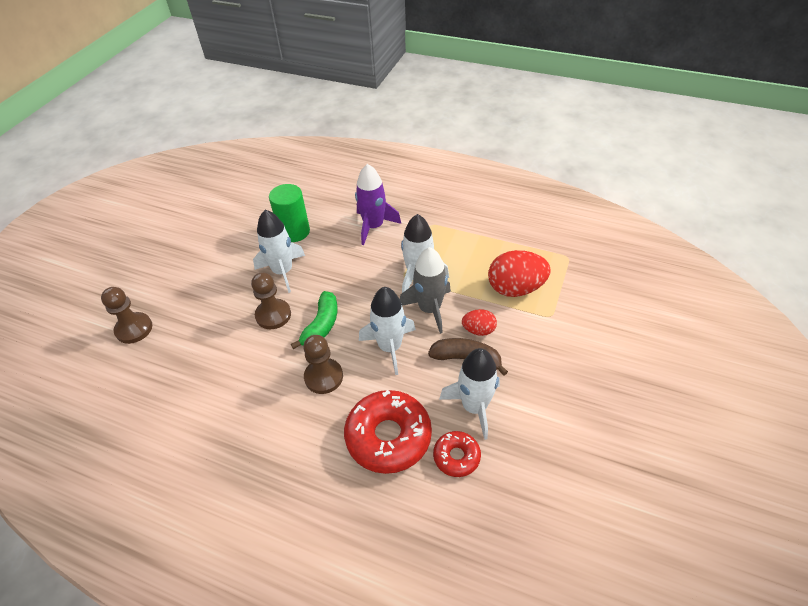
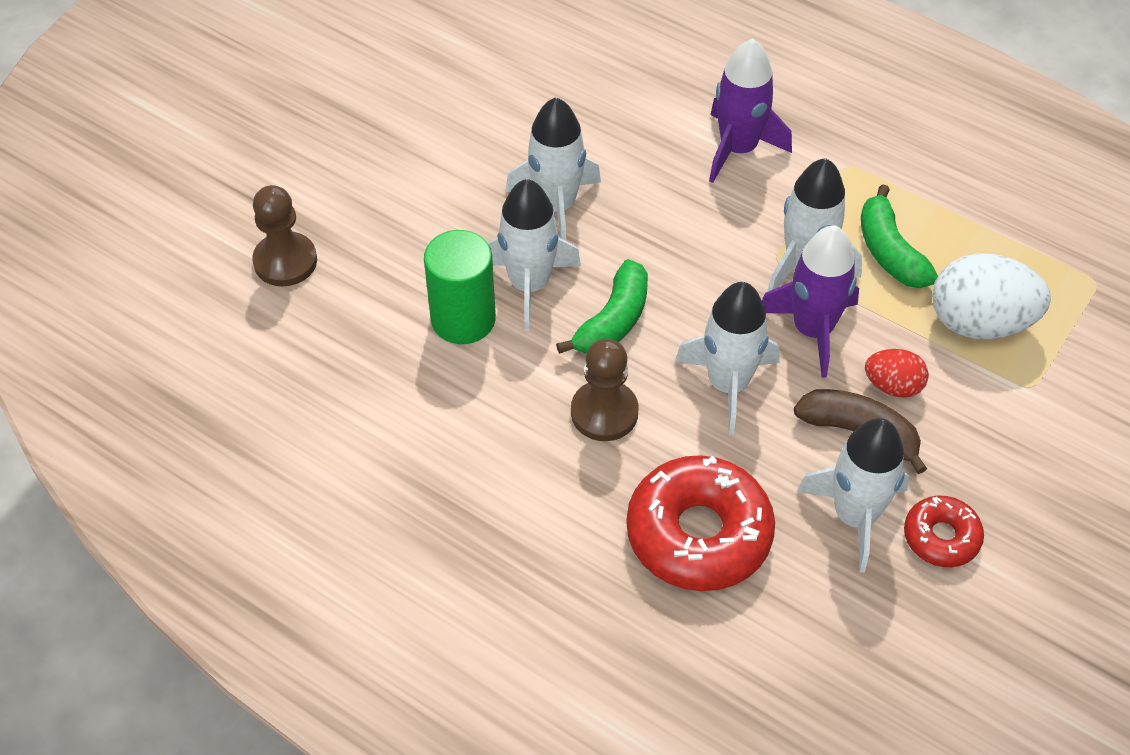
camera: 10 degrees right, 5 degrees up
(273, 315) = (530, 285): brown pawn -> white rocket
(294, 232) = (587, 130): green cylinder -> green cylinder (463, 319)
(429, 309) = (812, 330): grey rocket -> purple rocket
(456, 457) = (806, 589): red donut -> red donut (941, 537)
(461, 262) = (889, 252): none -> green banana
(515, 288) = (980, 323): red egg -> white egg

